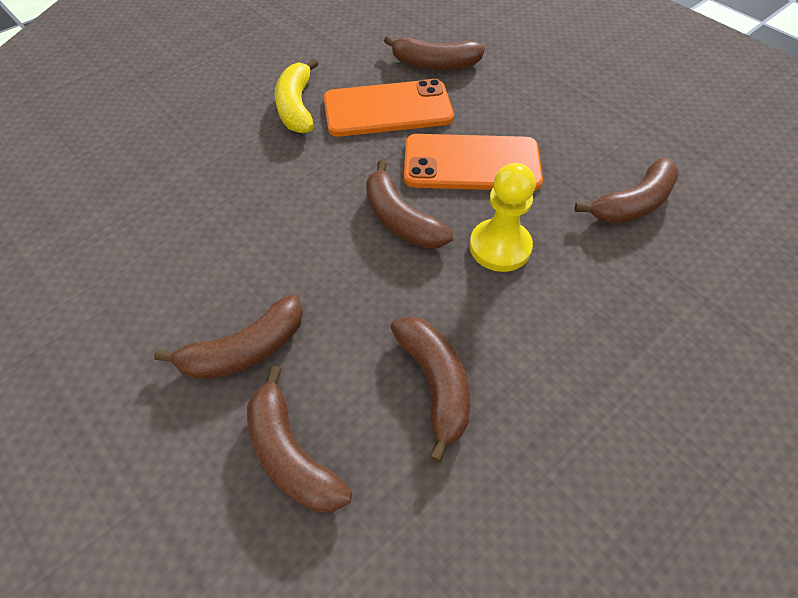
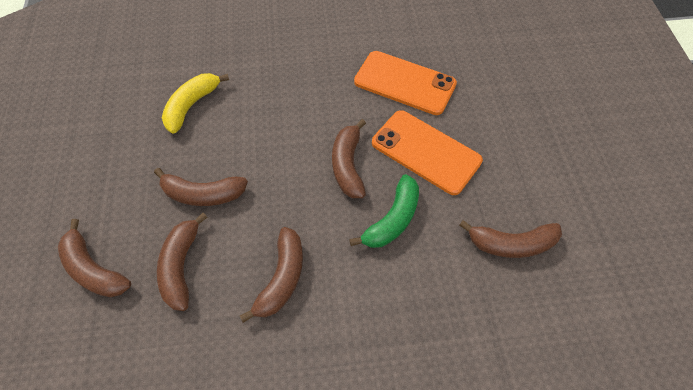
camera: 35 degrees right, 5 degrees up
(296, 107) = (349, 52): yellow banana -> yellow banana (191, 105)
(435, 64) = (465, 64): brown banana -> brown banana (93, 269)
(500, 247) = (393, 219): yellow pawn -> green banana

